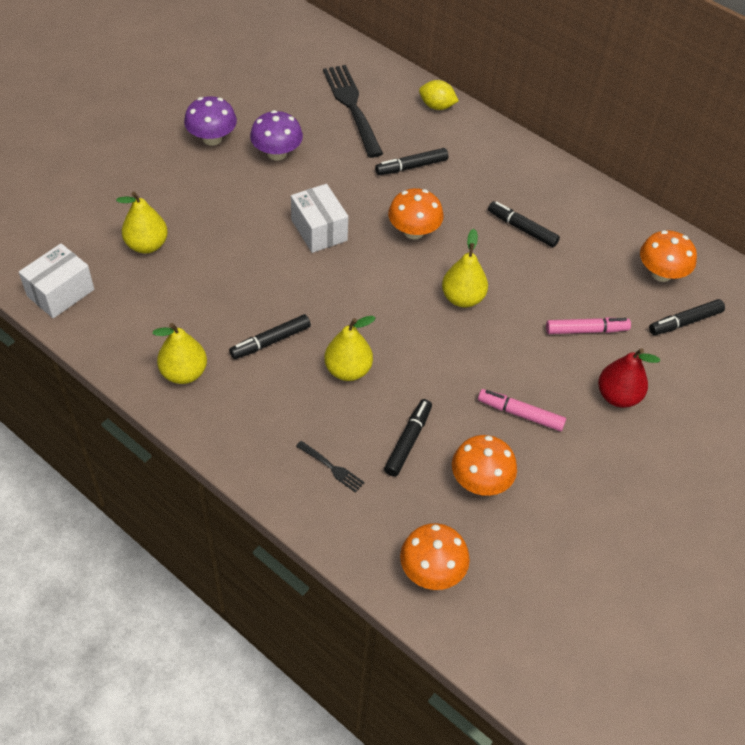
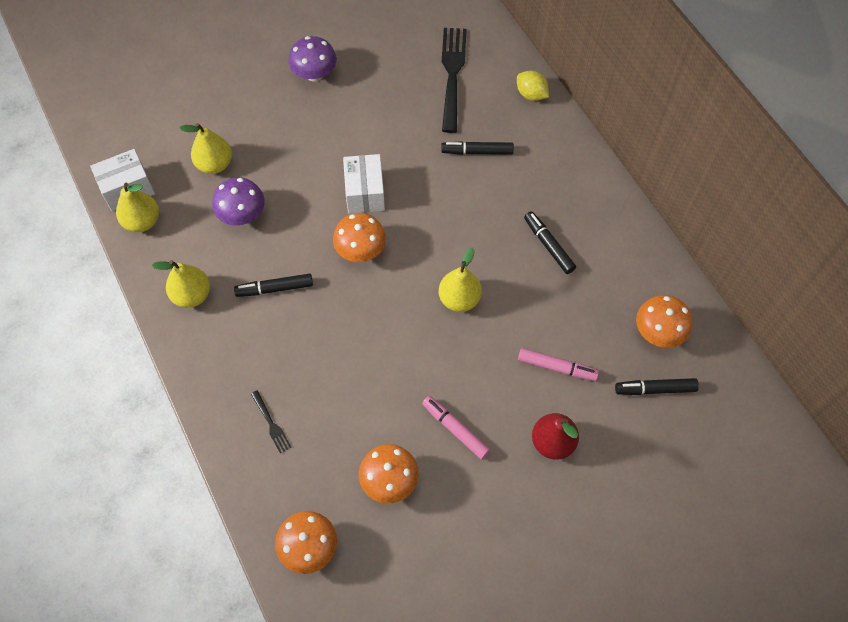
camera: 25 degrees right, 10 degrees up
(277, 153) = (363, 104): purple mushroom -> purple mushroom (242, 215)
(348, 370) = (326, 337): yellow pear -> yellow pear (142, 221)
(408, 441) = (346, 421): black marker -> none
(414, 231) = (448, 219): orange mushroom -> orange mushroom (361, 250)

